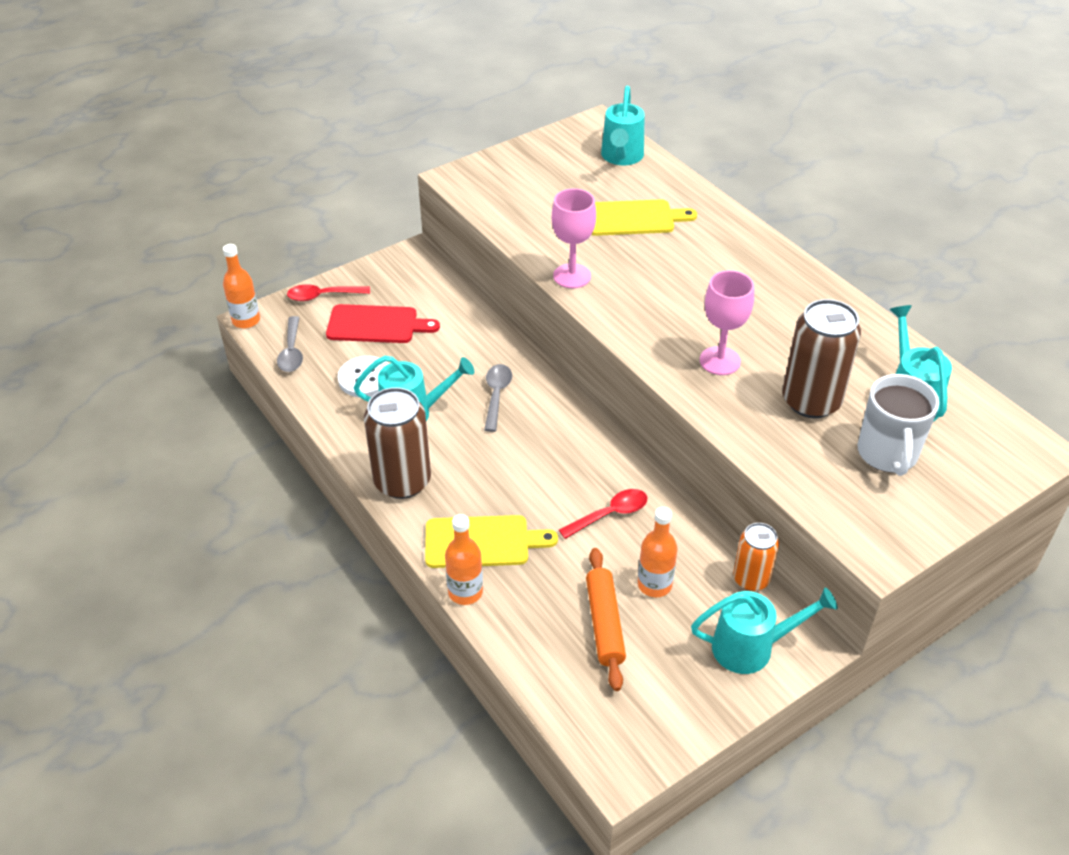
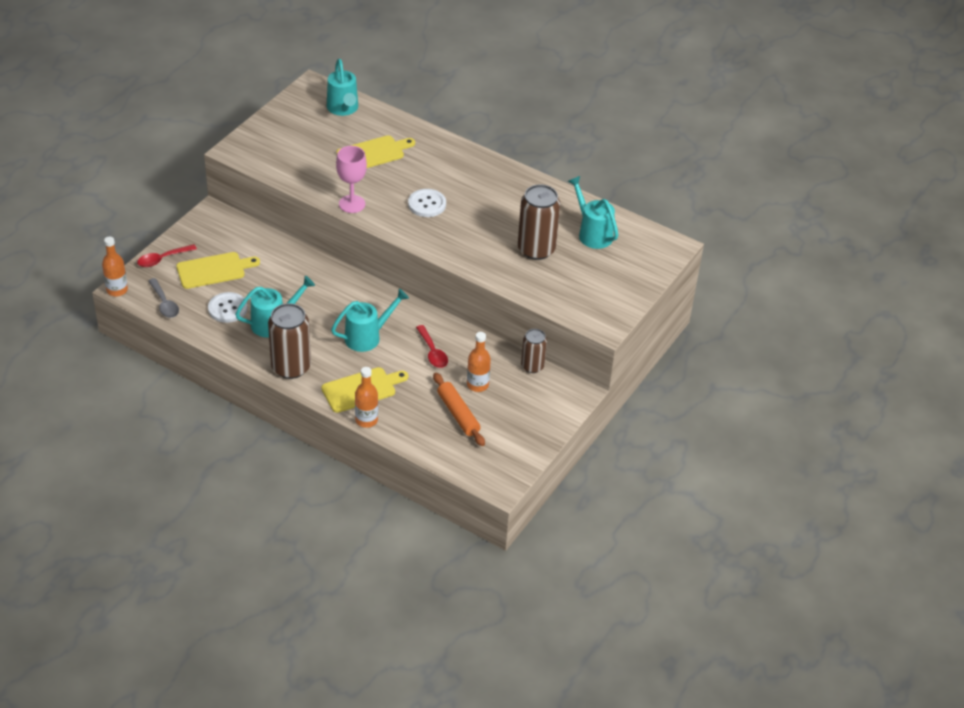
camera: 25 degrees left, 0 degrees up
(376, 325) = (214, 270): red cutting board -> yellow cutting board
(496, 395) = (323, 297): grey spoon -> none
(610, 514) = (432, 352): red spoon -> red spoon turned 120 degrees clockwise
(676, 299) = (427, 204): none -> white button
(720, 361) = (471, 238): pink goblet -> none
(751, 579) = (532, 366): orange can -> brown can
(752, 647) = (547, 403): turquoise watering can -> turquoise watering can (367, 337)
(887, 454) = (591, 270): white mug -> none

